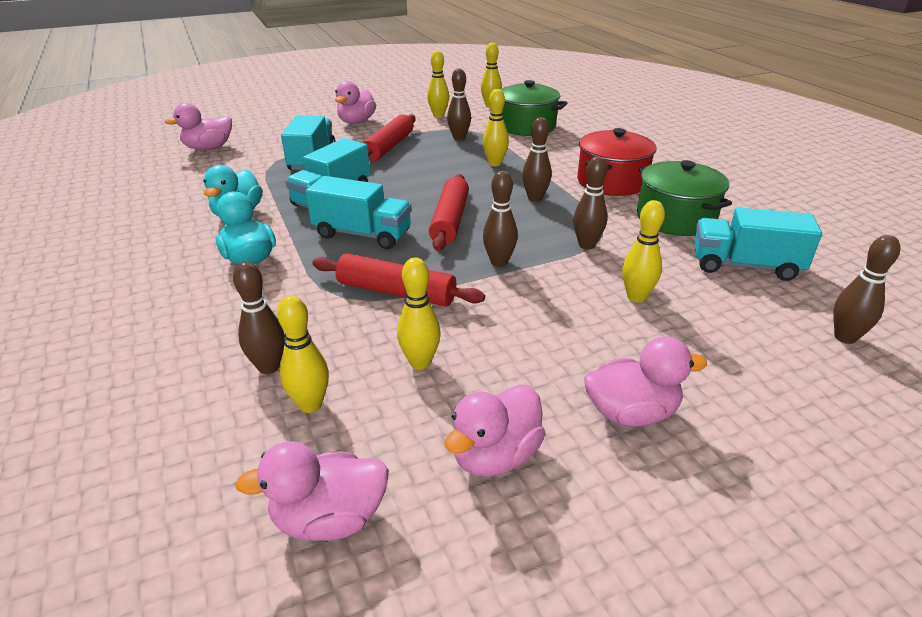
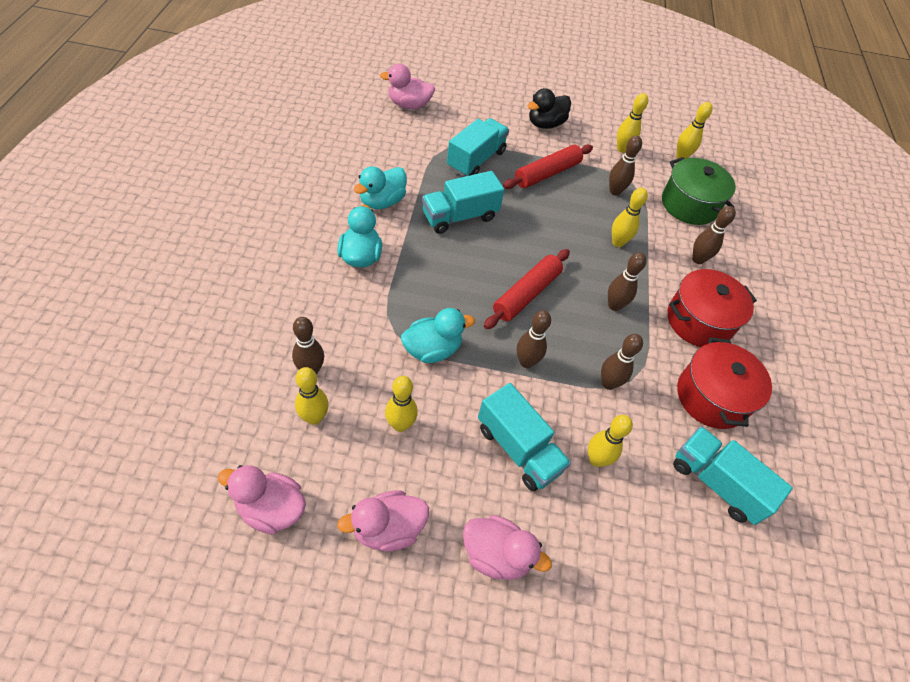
camera: 25 degrees right, 20 degrees up
(356, 122) = (545, 124): pink duck -> black duck
(362, 234) = (452, 273): turquoise truck -> turquoise truck (518, 448)
(396, 292) = (432, 349): red rolling pin -> turquoise duck
(675, 218) = (711, 397): green pot -> red pot
(845, 337) = (718, 599): brown bowling pin -> brown bowling pin (698, 259)

